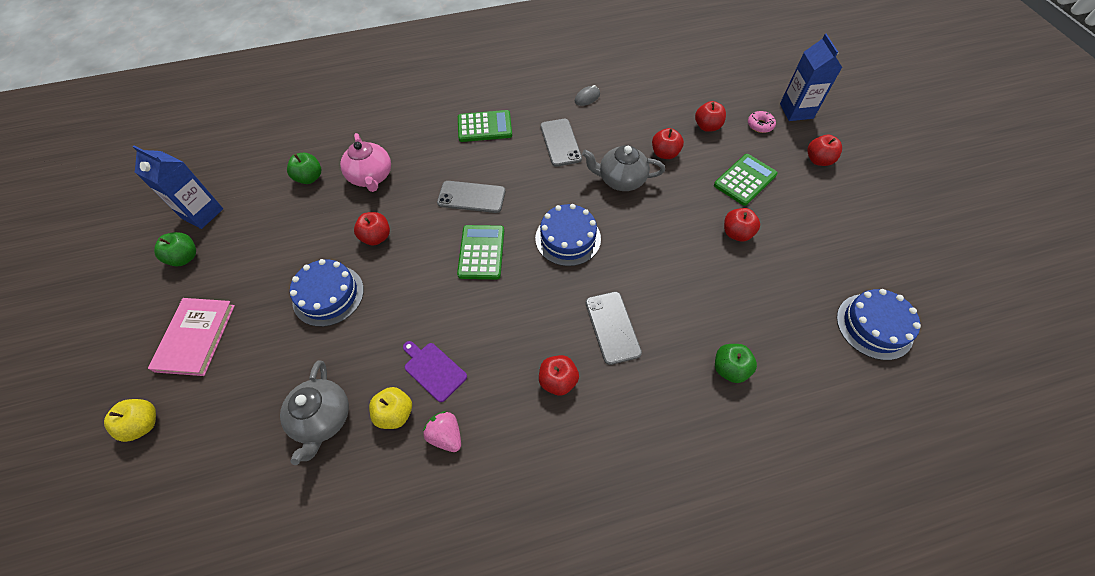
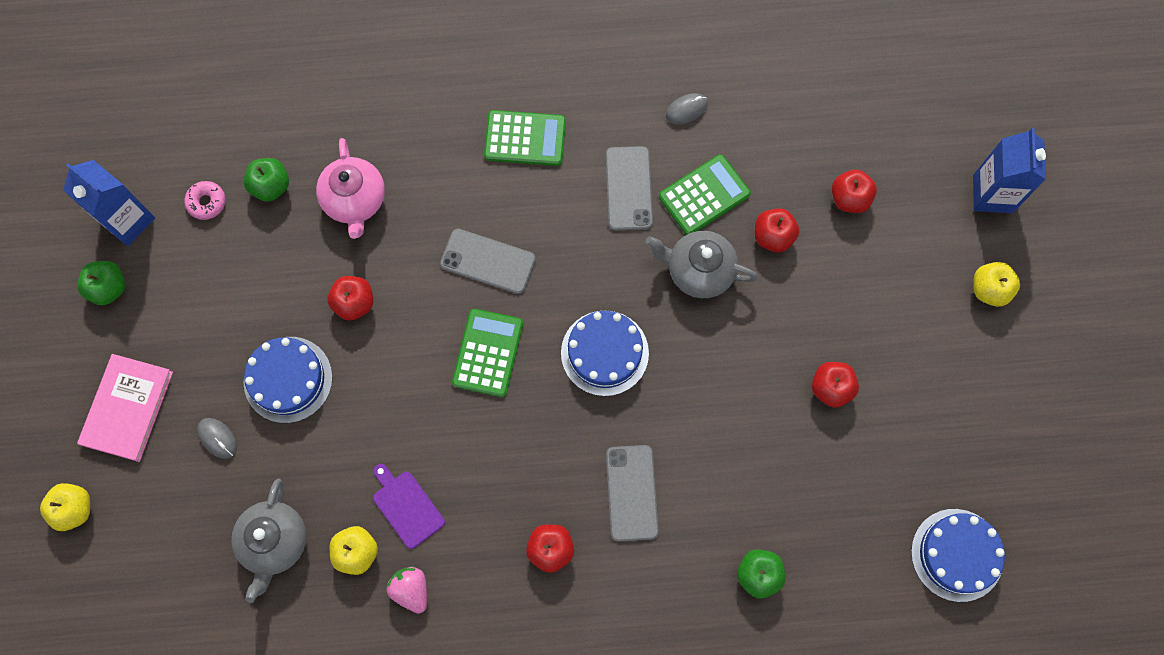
camera: 10 degrees right, 15 degrees up
(272, 346) = (217, 438): none -> grey mouse
(745, 180) = (872, 304): green calculator -> green calculator (704, 195)
(760, 125) = (928, 210): pink donut -> pink donut (206, 202)
(818, 160) = (989, 289): red apple -> yellow apple

